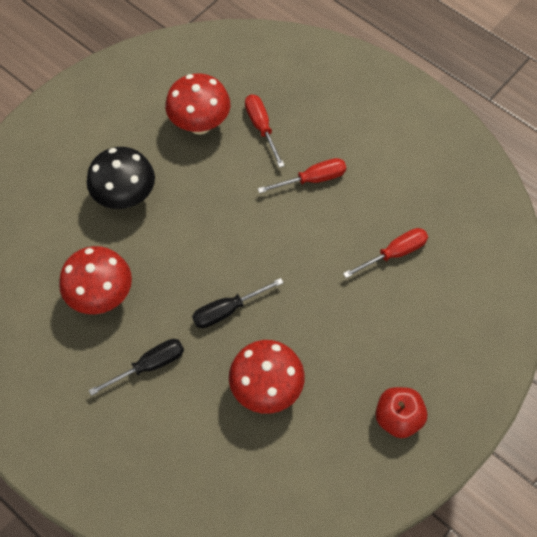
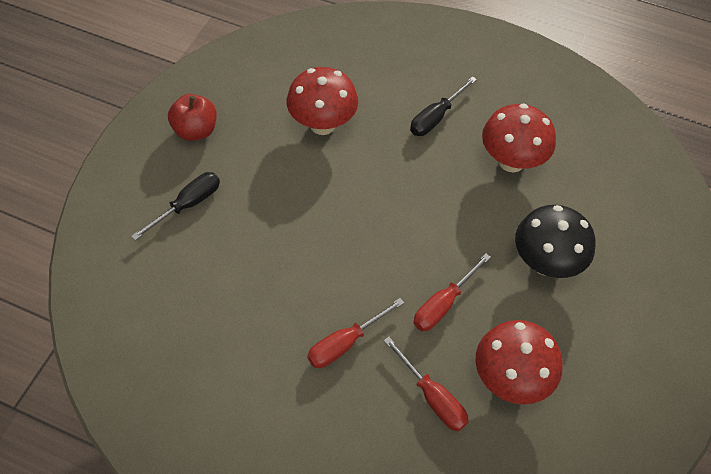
camera: 160 degrees right, 5 degrees down
(227, 310) = (385, 179): black screwdriver -> black screwdriver (188, 205)
(394, 253) = (228, 280): red screwdriver -> red screwdriver (443, 304)

